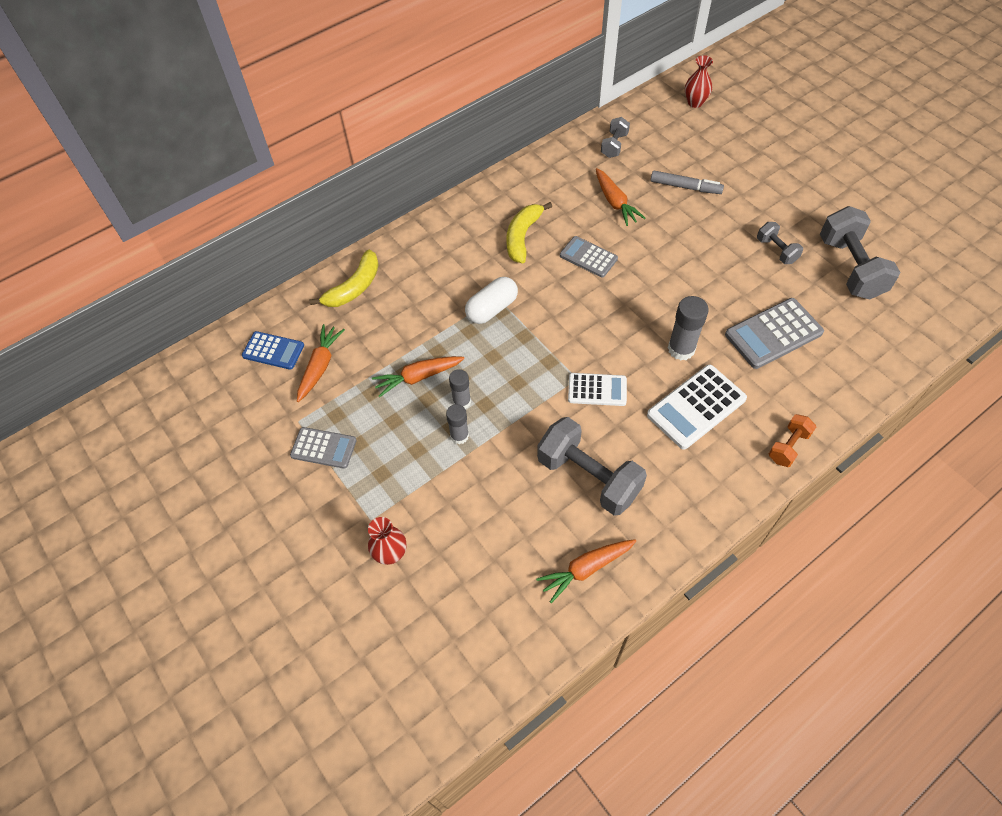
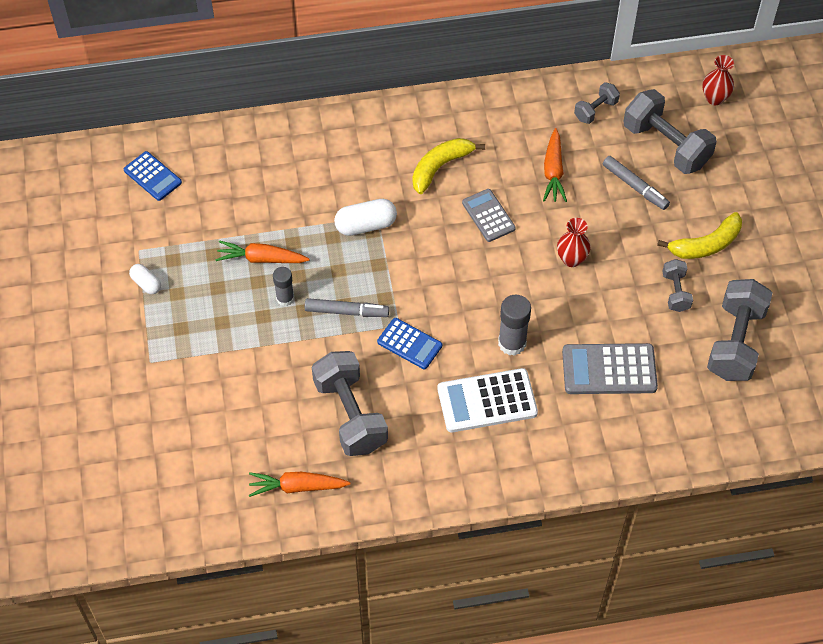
camera: 25 degrees right, 0 degrees up
(320, 366) = (184, 209): orange carrot -> none
(323, 448) = (146, 284): grey calculator -> white capsule
(354, 287) = (256, 148): yellow banana -> yellow banana (706, 244)
(391, 553) = (149, 397): red vase -> red vase (571, 259)
(459, 436) = (264, 327): grey glue stick -> none
(524, 388) = (346, 311): none -> grey marker
(597, 390) = (409, 344): white calculator -> blue calculator
(685, 148) = (666, 145): none -> grey dumbbell
(788, 446) = (543, 474): orange dumbbell -> none

